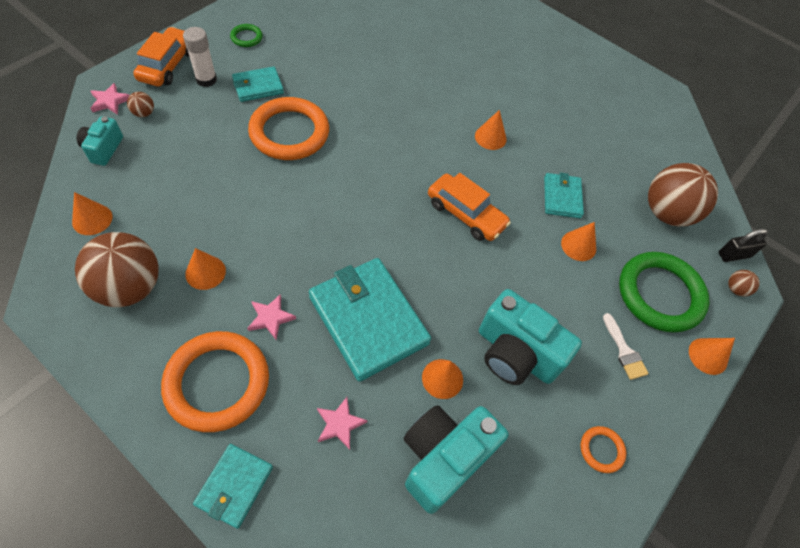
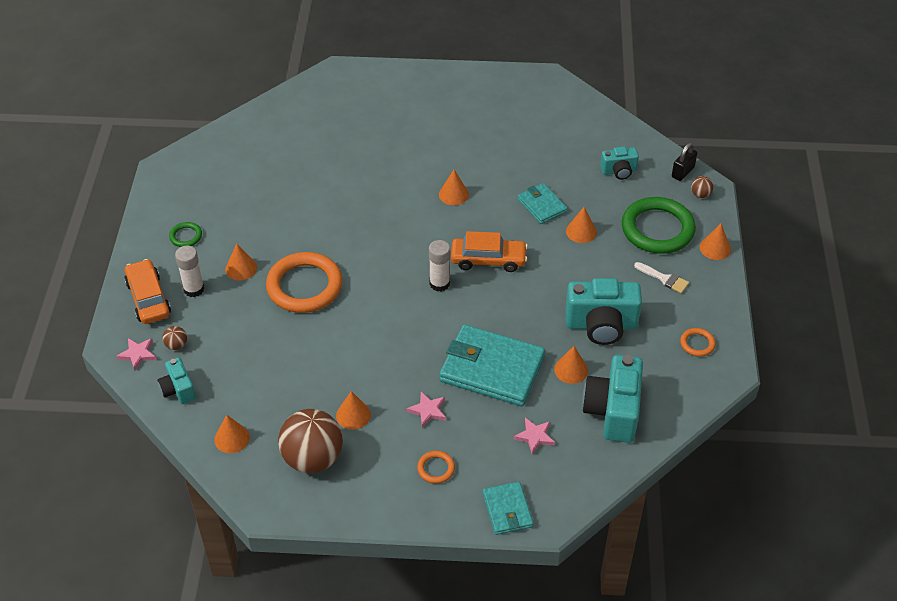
camera: 30 degrees left, 10 degrees down
(217, 383) = (436, 468): orange ring -> orange ring, size x0.44
(258, 86) = (241, 268): turquoise wallet -> orange cone
(401, 206) = (439, 284): none -> white glue stick
(666, 213) = (619, 171): brown ball -> turquoise camera

